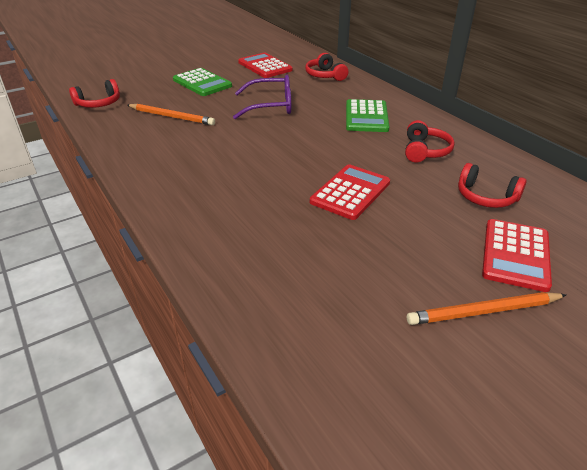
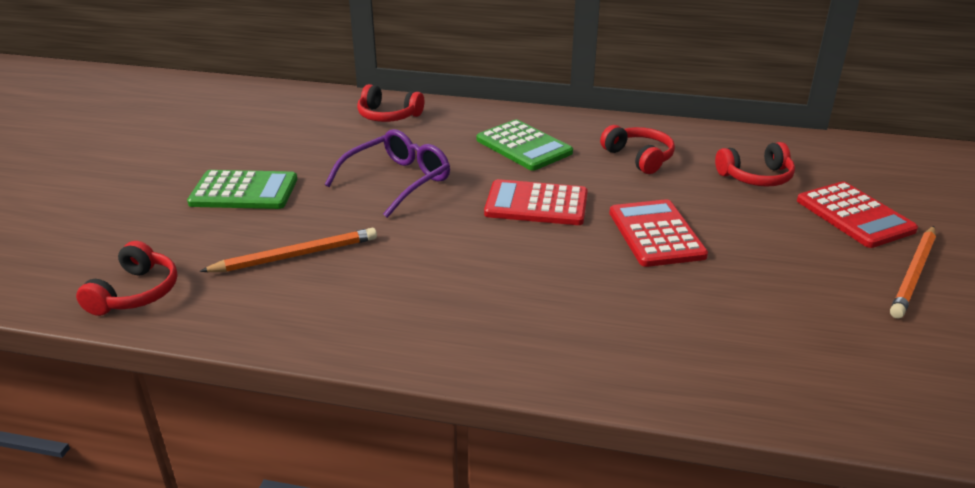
camera: 45 degrees left, 5 degrees down
(265, 66) = (288, 133): red calculator -> red calculator (536, 204)

